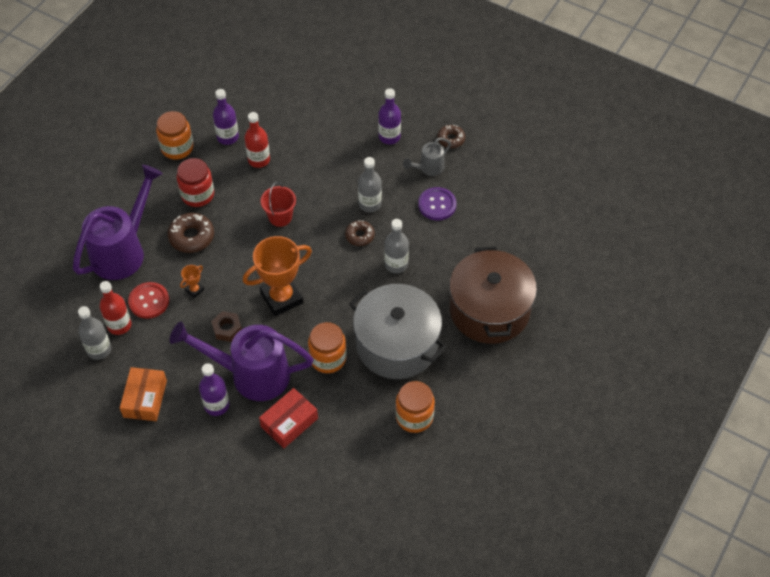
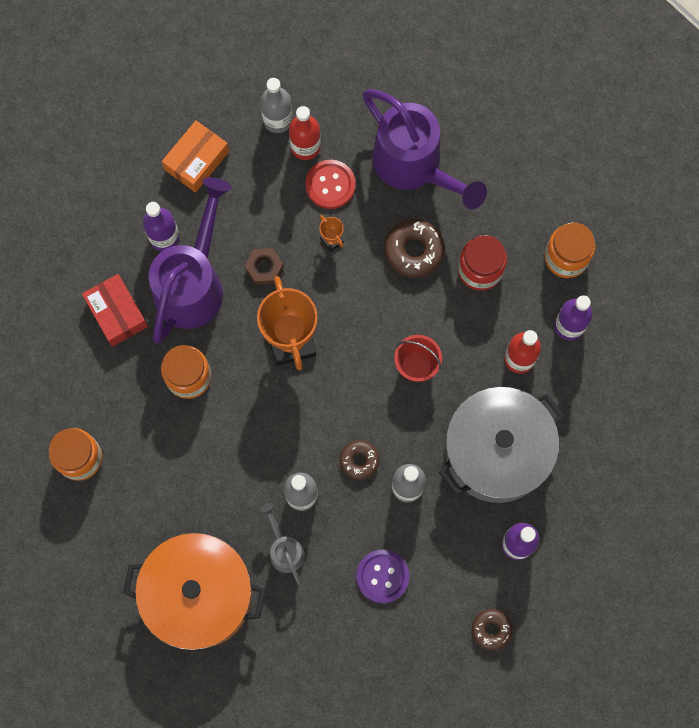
camera: 105 degrees right, 20 degrees up
(145, 399) = (196, 160): orange box -> orange box turned 75 degrees counterclockwise
(397, 344) = (183, 464): grey pot -> grey pot (496, 451)
(428, 168) = (447, 583): grey watering can -> grey watering can (285, 549)
(489, 310) = (199, 595): brown pot -> orange pot

